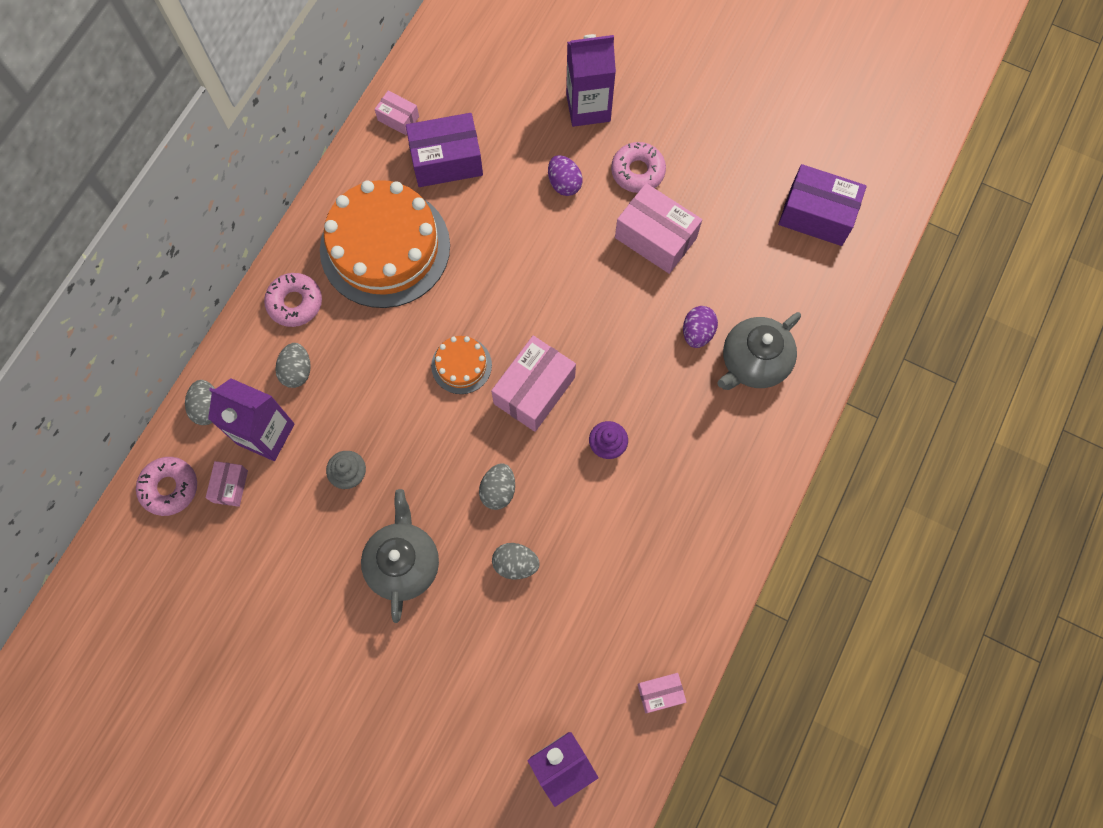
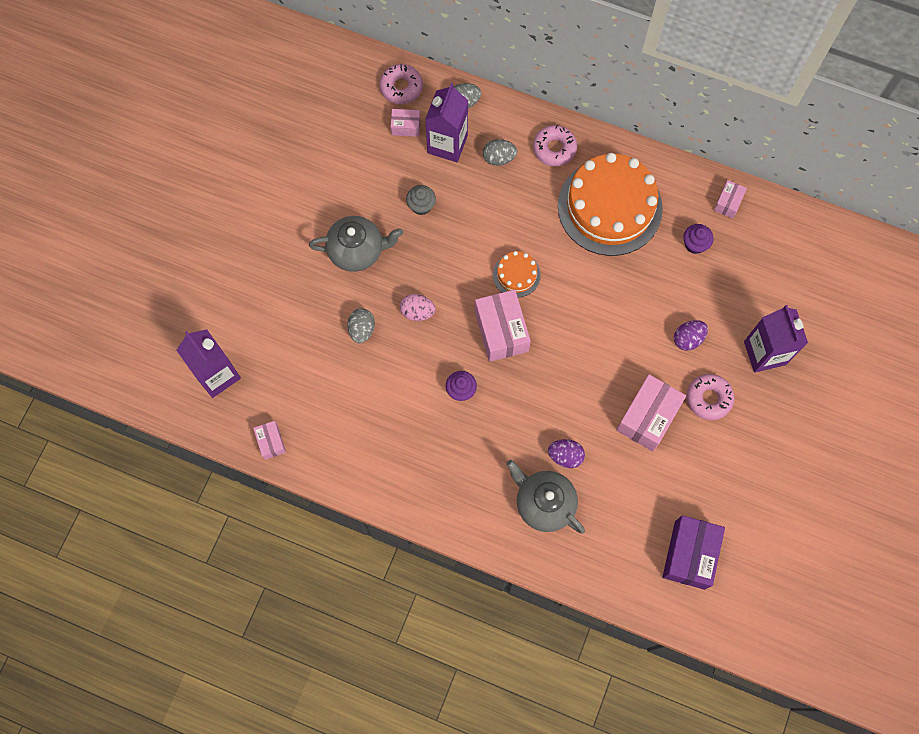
camera: 85 degrees right, 0 degrees up
(446, 160) = (695, 244): purple box -> purple cupcake
(498, 490) = (417, 312): grey egg -> pink egg
(534, 390) = (501, 331): pink box -> pink box turned 45 degrees clockwise

